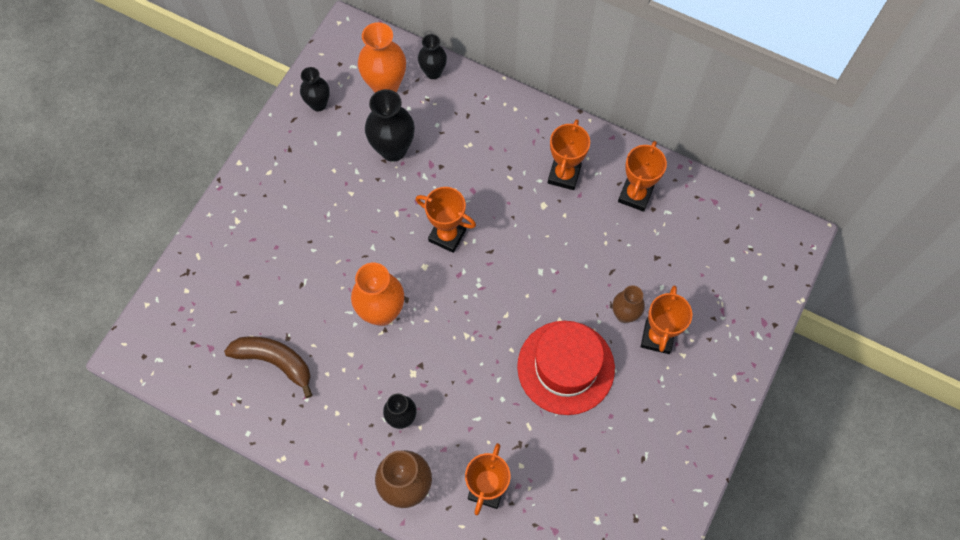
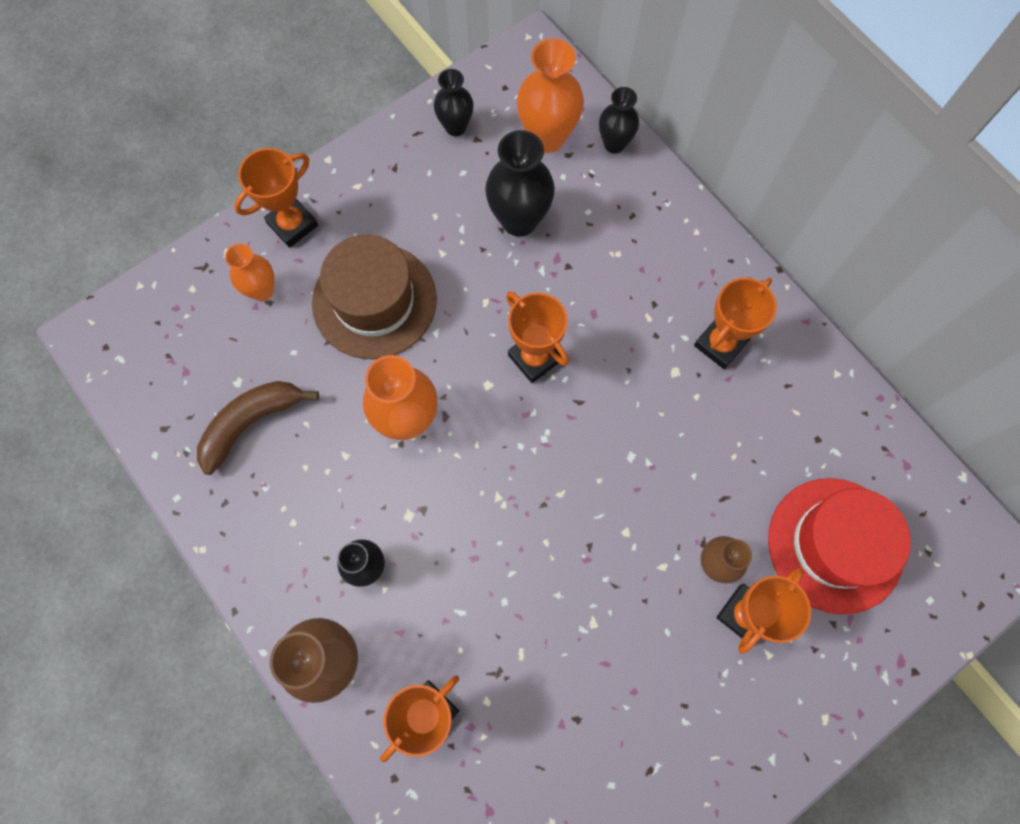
camera: 25 degrees right, 5 degrees up
(237, 270) = (262, 290): none -> orange vase
(275, 361) = (251, 423): brown banana -> brown banana turned 90 degrees counterclockwise
(320, 244) = (374, 301): none -> brown hat
(566, 367) = (605, 598): red hat -> red hat (835, 545)
(635, 195) = (802, 411): orange trophy -> orange trophy (292, 224)

